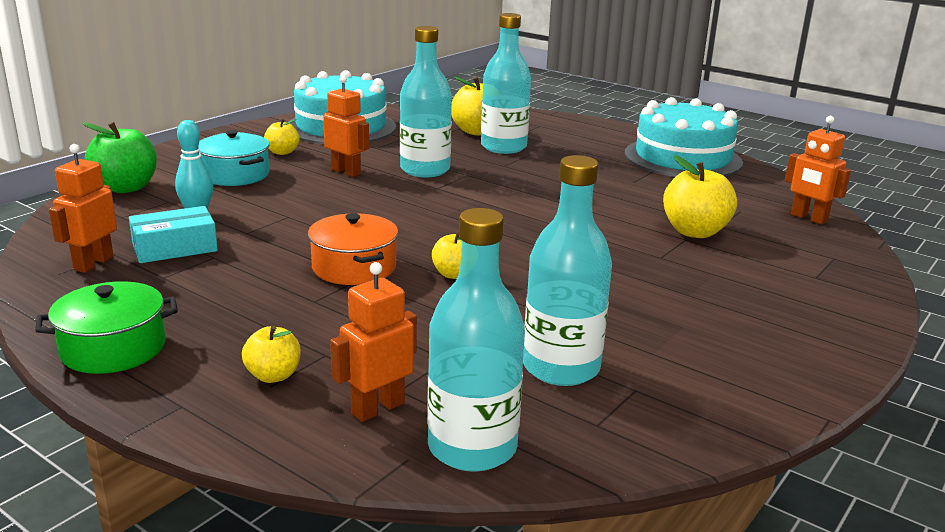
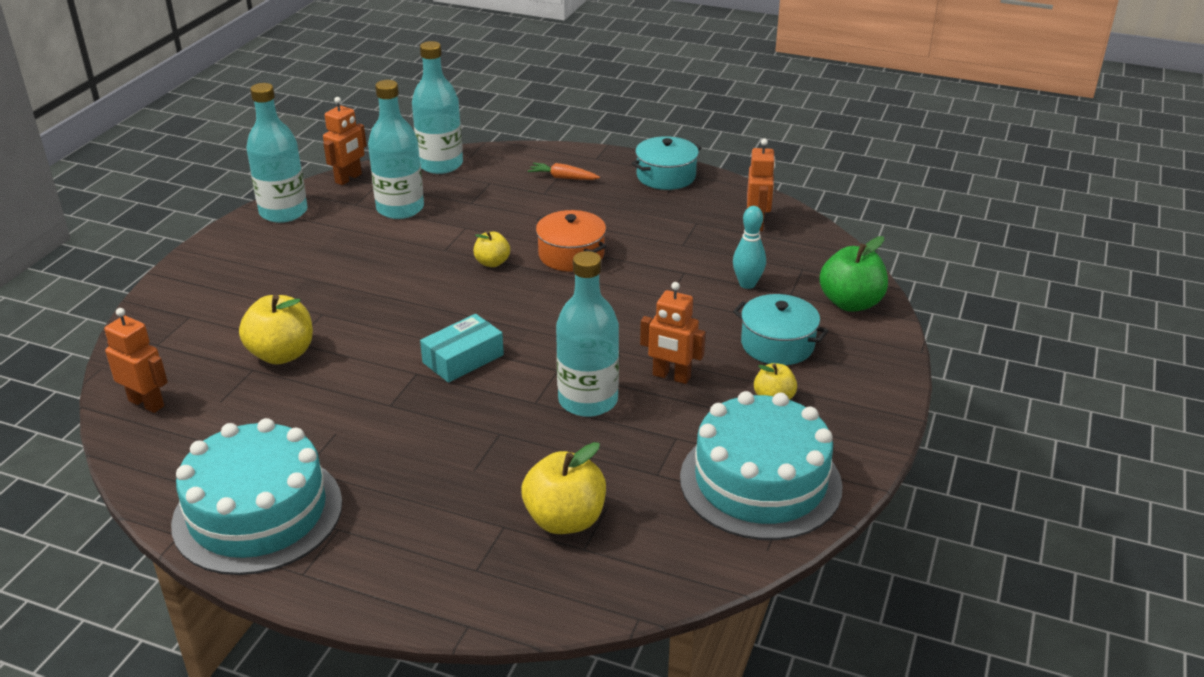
camera: 165 degrees right, 10 degrees up
(113, 348) = (666, 176): green pot -> turquoise pot
(175, 248) = (720, 247): turquoise box -> turquoise box (463, 359)
(273, 375) = (563, 178): yellow apple -> orange carrot
(377, 408) = (496, 172): orange robot -> orange robot (348, 178)
(503, 147) = (513, 481): turquoise bottle -> turquoise bottle (283, 212)

